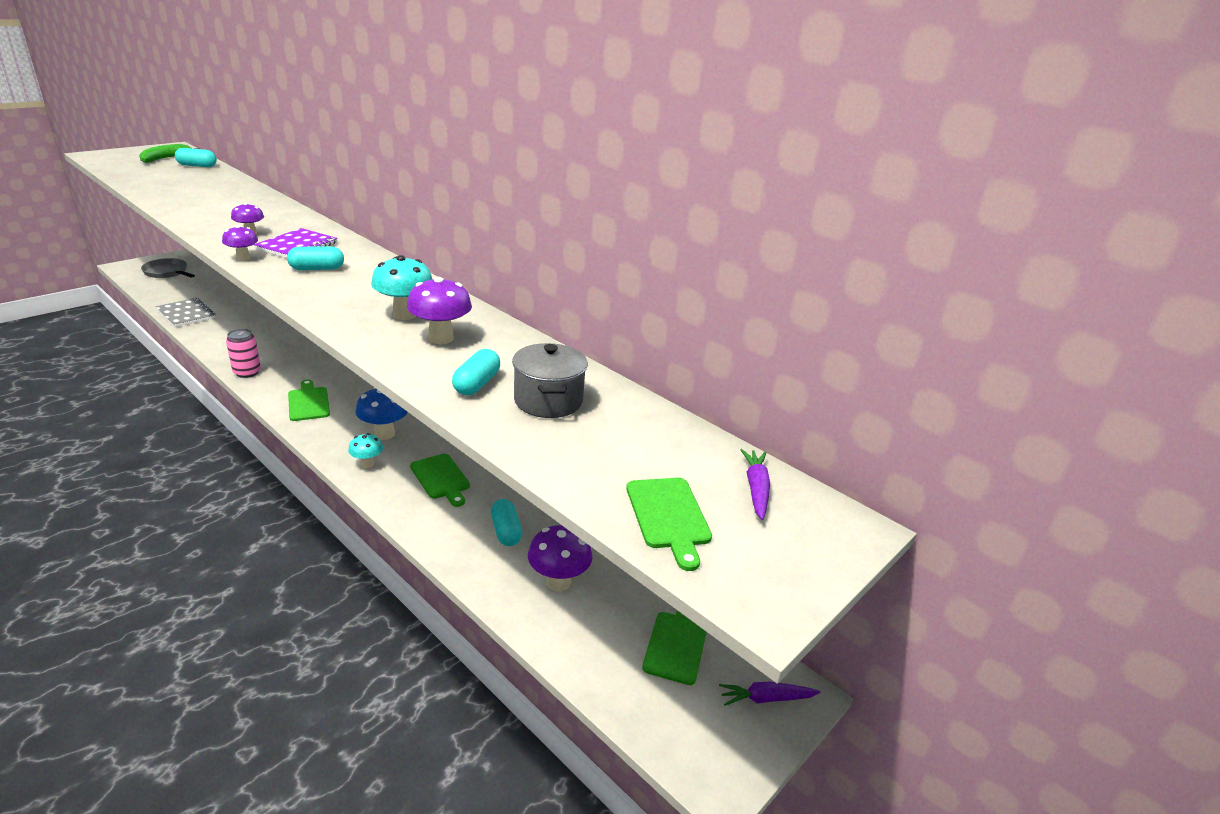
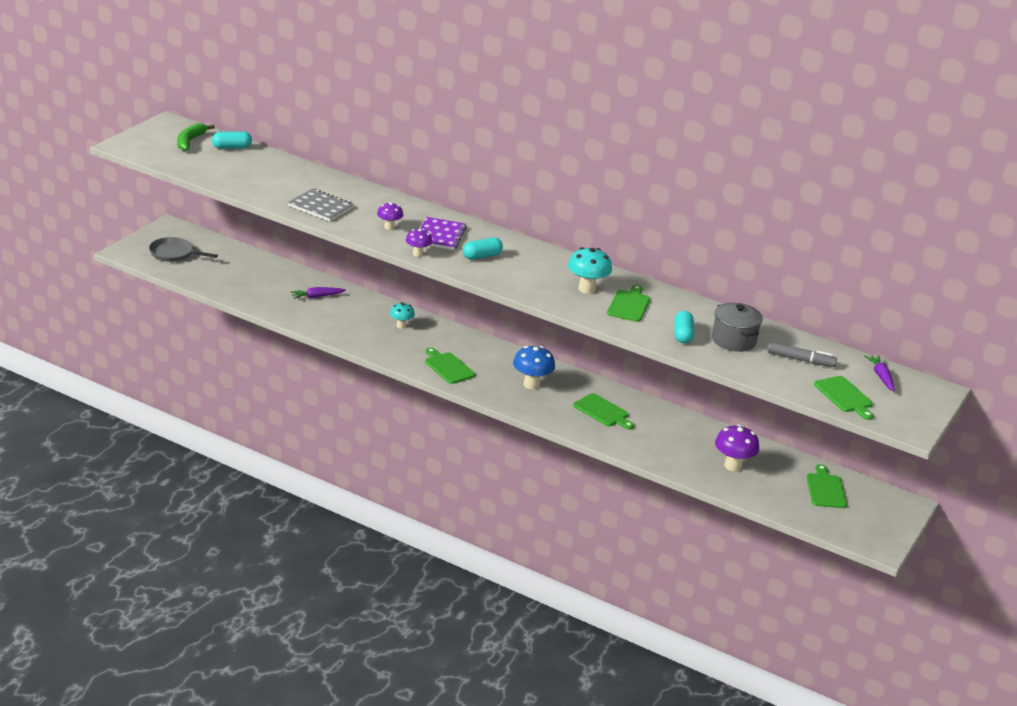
camera: 15 degrees left, 0 degrees up
(186, 314) = (250, 298): grey notebook -> grey notebook (320, 207)
(247, 372) = (370, 348): pink can -> none
(367, 464) = (540, 408): turquoise mushroom -> turquoise mushroom (401, 326)
(441, 338) = (629, 305): purple mushroom -> green cutting board
(506, 531) = (676, 441): turquoise capsule -> none
(633, 443) = (801, 360): none -> grey marker
(766, 698) = (890, 508): purple carrot -> purple carrot (317, 296)

